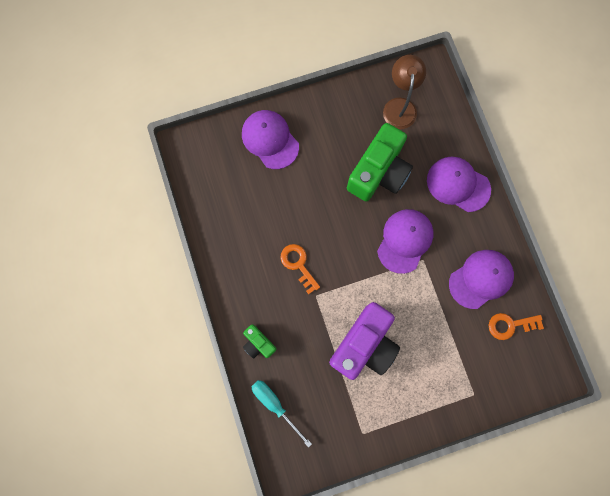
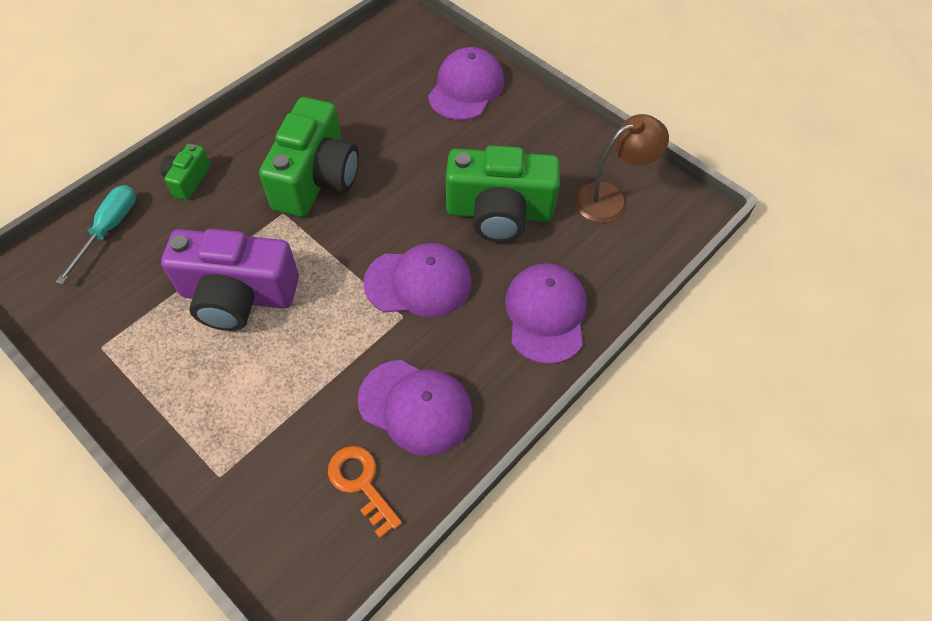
camera: 60 degrees right, 20 degrees down
(298, 265) = (316, 178): orange key -> green camera

